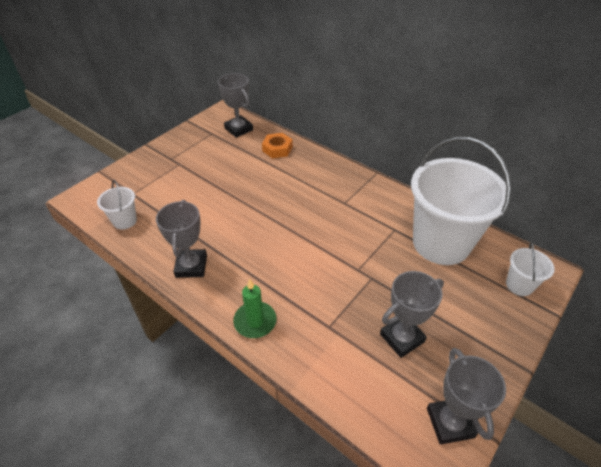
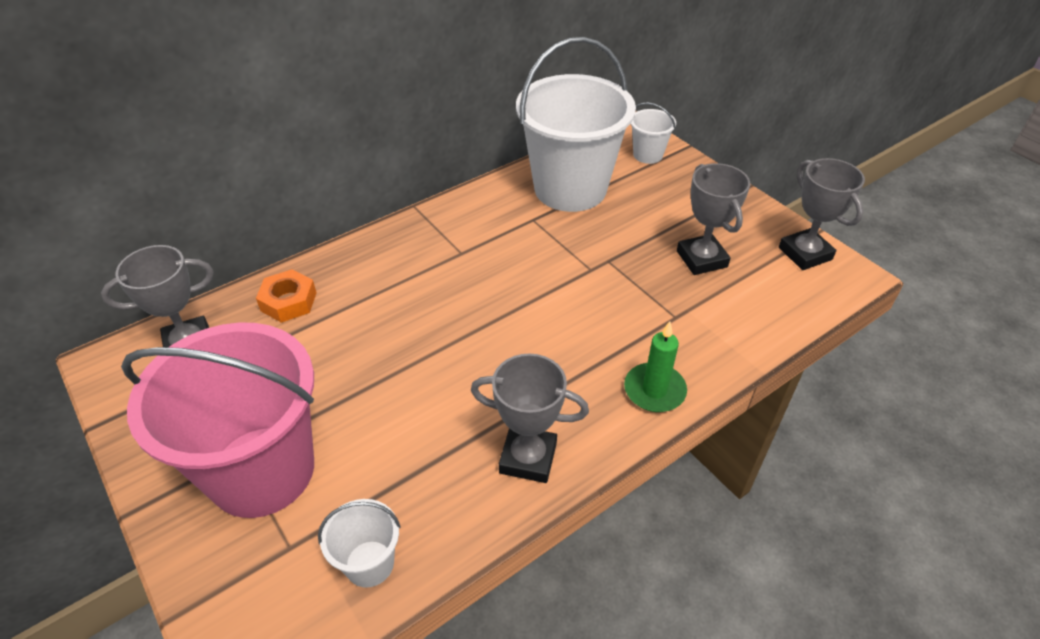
camera: 75 degrees left, 0 degrees up
(171, 173) = (262, 471): none -> pink bucket
(450, 423) = (805, 253): grey trophy -> grey trophy turned 60 degrees clockwise

